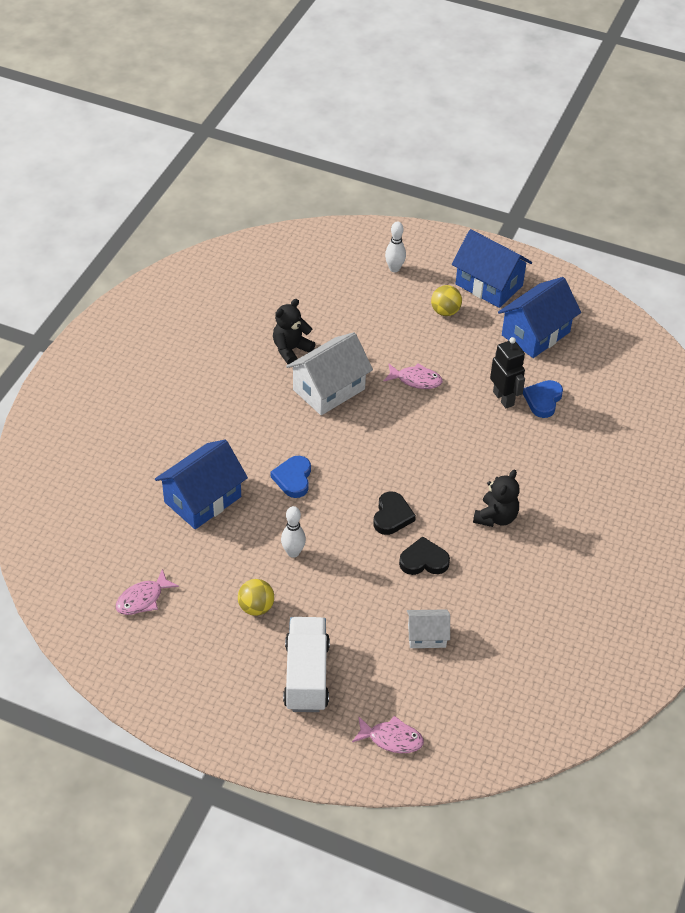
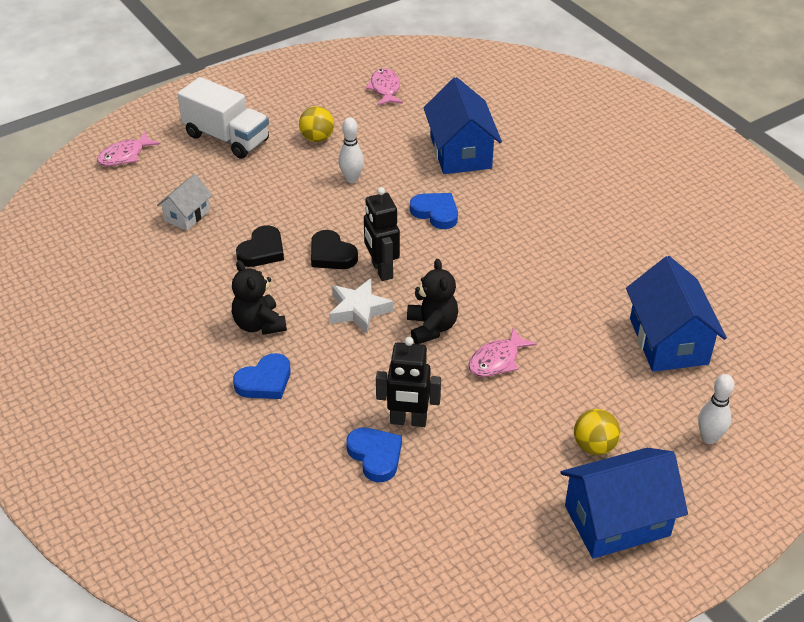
camera: 125 degrees right, 5 degrees down
(291, 350) = (618, 284): black teddy bear -> black teddy bear (431, 327)
(329, 389) = (536, 286): white house -> none
(383, 478) = (381, 270): none -> black robot
(433, 470) = (359, 310): none -> white star
(535, 334) = (490, 517): blue house -> blue house (668, 341)
(539, 484) = (265, 381): none -> blue heart

